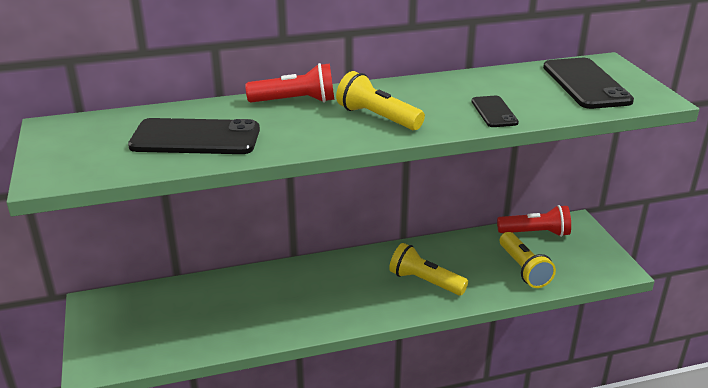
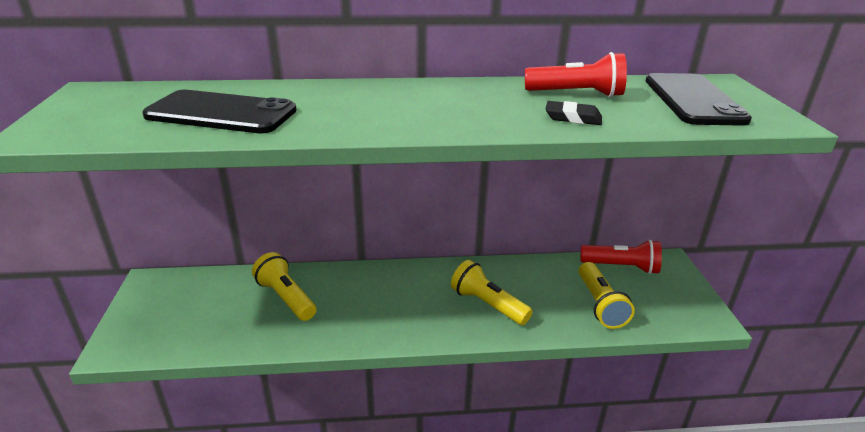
camera: 10 degrees right, 0 degrees up
(295, 101) = (353, 89): red flashlight -> red flashlight (577, 94)
(377, 117) = (433, 111): yellow flashlight -> yellow flashlight (286, 298)
(494, 112) = (573, 118): black phone -> black eraser

